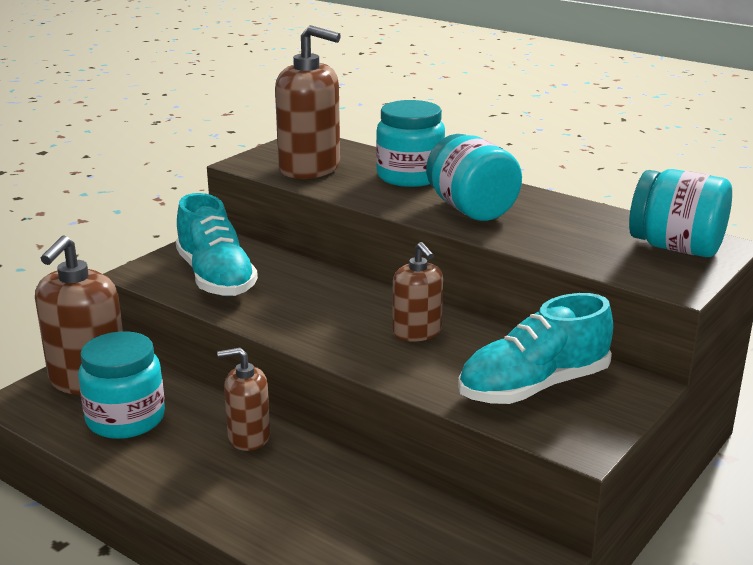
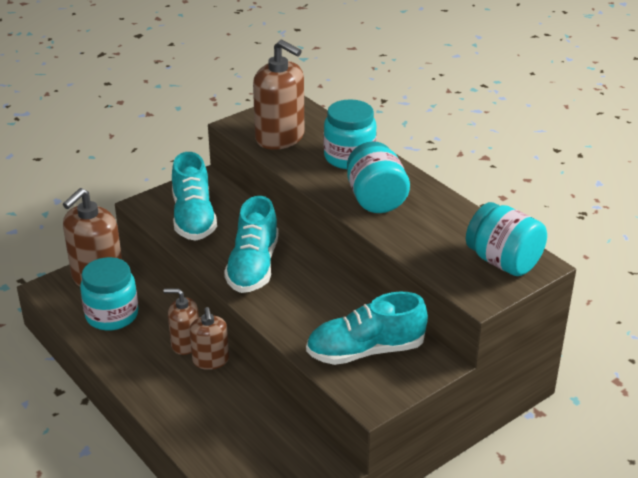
camera: 15 degrees right, 10 degrees up
(325, 317) = (253, 266): none -> turquoise shoe
(417, 332) = (310, 290): brown soap dispenser -> brown soap dispenser (210, 360)

